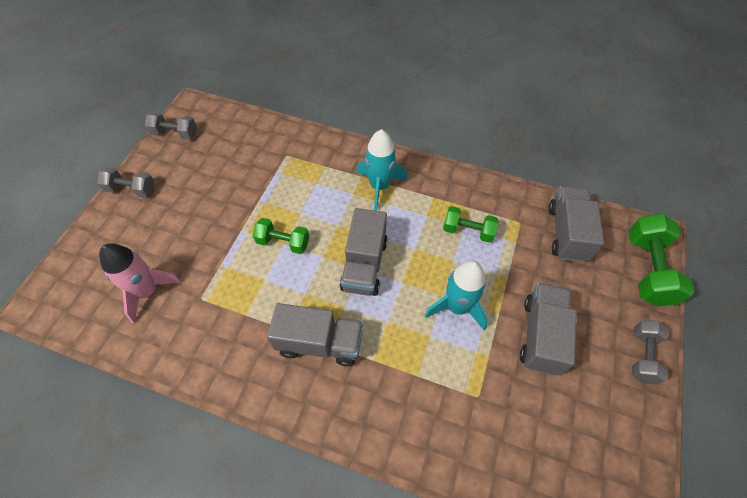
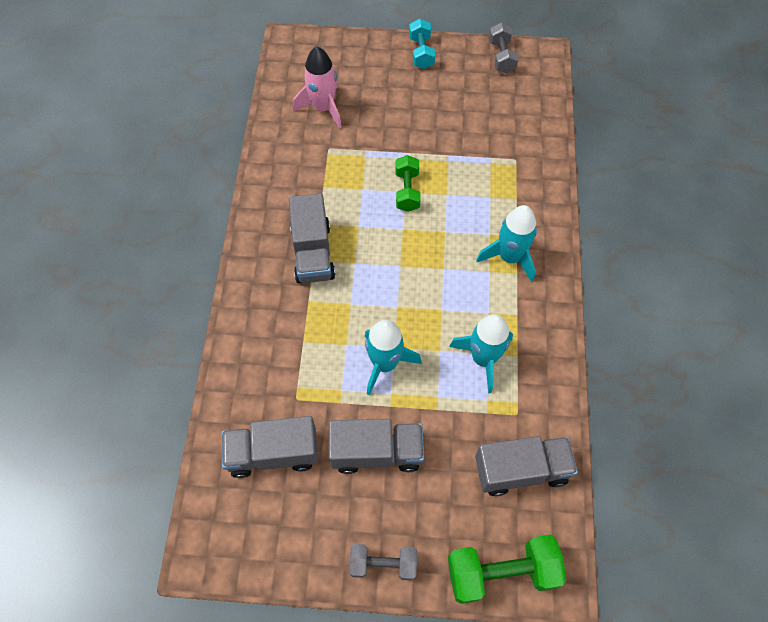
camera: 75 degrees right, 5 degrees up
(131, 190) = (421, 53): grey dumbbell -> turquoise dumbbell
(364, 265) = (406, 268): grey truck -> grey truck (273, 453)
(468, 231) = (483, 359): green dumbbell -> turquoise rocket

